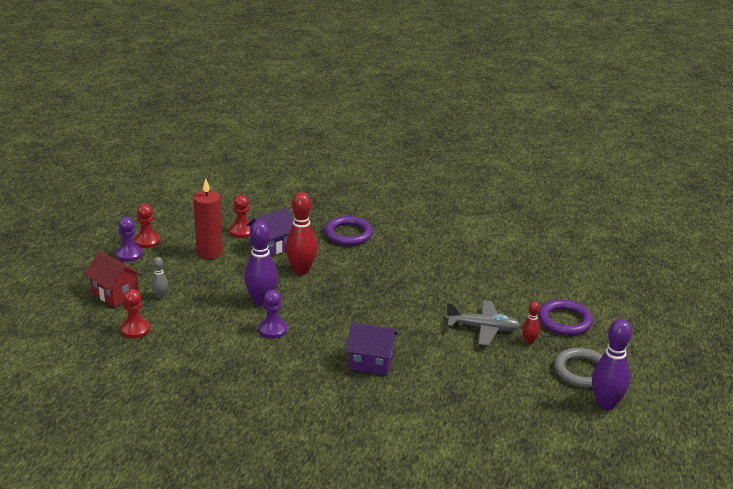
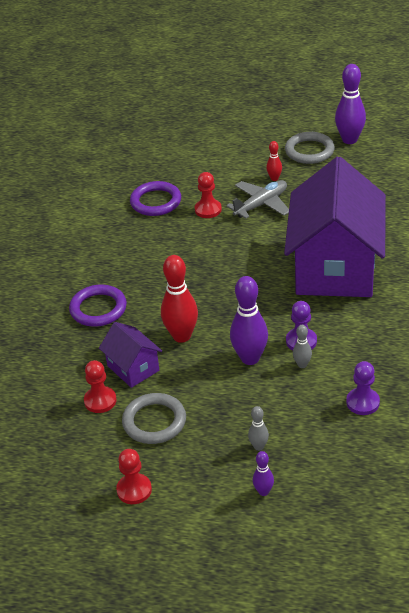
camera: 90 degrees left, 10 degrees up
(115, 294) = (263, 492): red house -> purple bowling pin
(129, 254) = (169, 501): purple pawn -> purple pawn (362, 402)
(135, 329) = (332, 453): red pawn -> red pawn (208, 210)
(209, 252) = (154, 421): red candle -> grey ring
(243, 327) = (302, 365): none -> grey bowling pin
(371, 362) = (335, 267): purple house -> purple house, size x2.28
(483, 328) = (261, 204): grey plane -> grey plane turned 45 degrees clockwise
(564, 321) = (237, 160): purple ring -> purple ring (156, 202)

